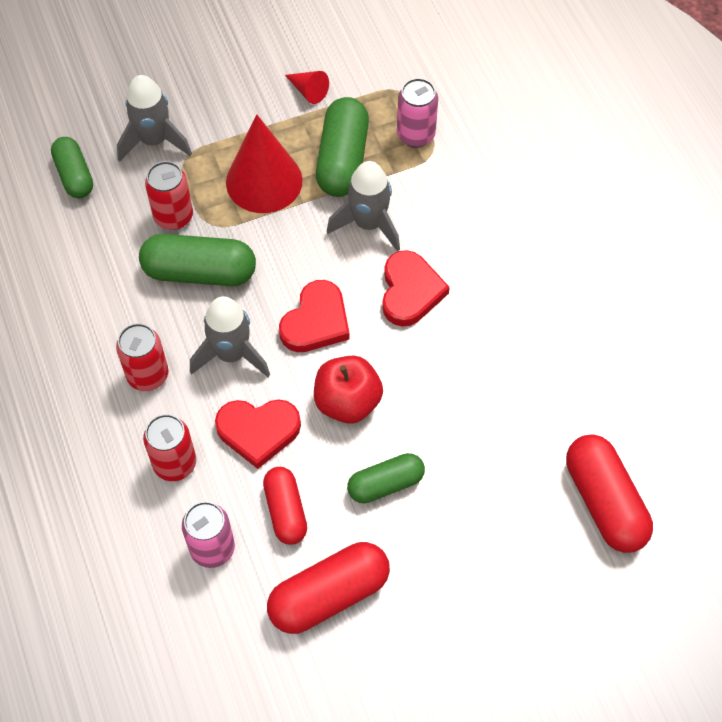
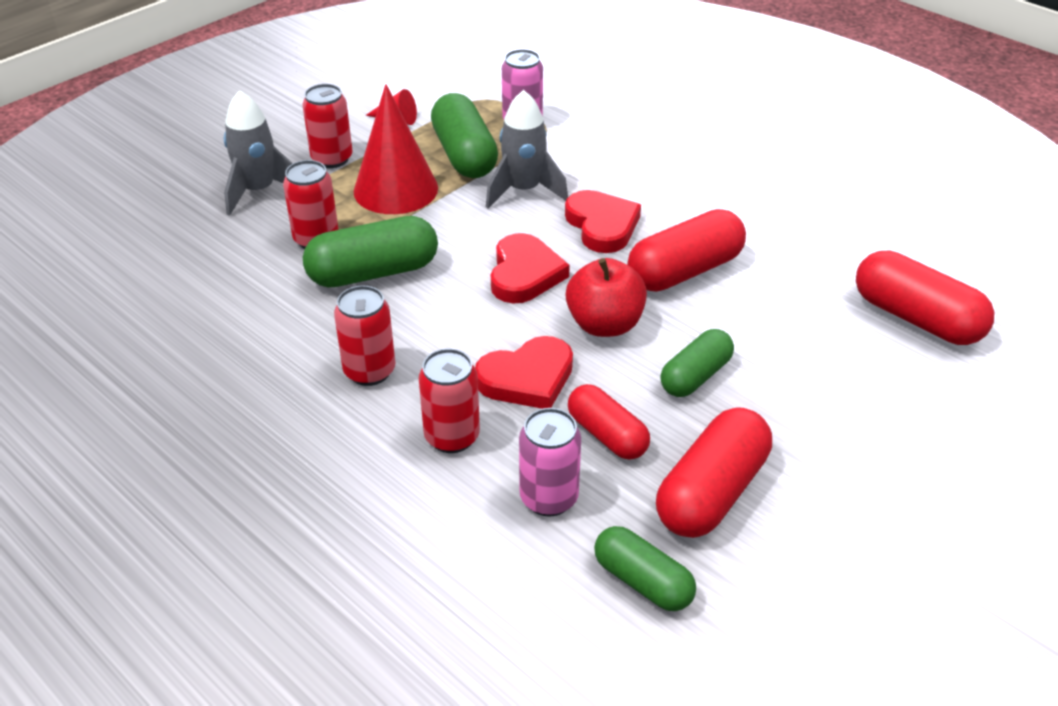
camera: 25 degrees left, 20 degrees down
(74, 175) = (184, 239): green capsule -> green capsule (642, 581)
(230, 122) = (332, 159): none -> red can
(231, 354) = (453, 325): grey rocket -> none
(447, 371) = (684, 271): none -> red capsule

